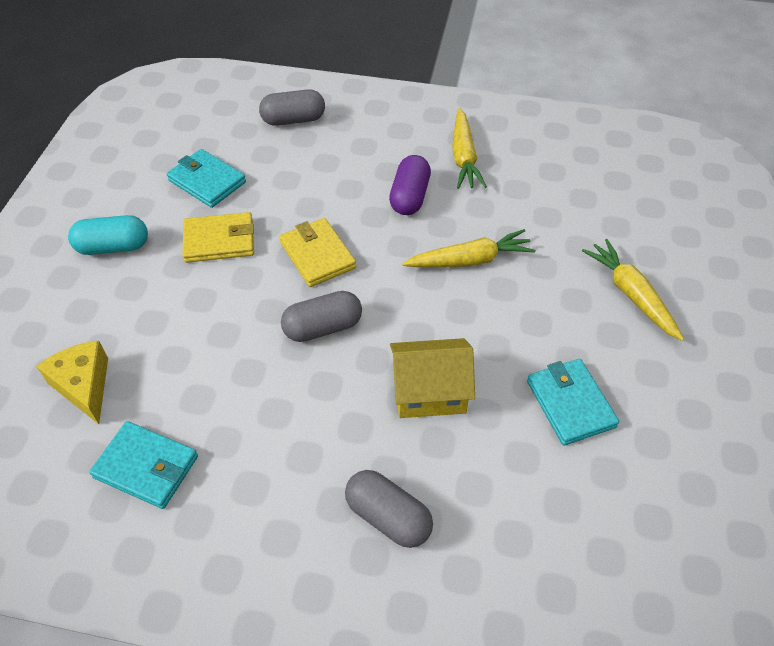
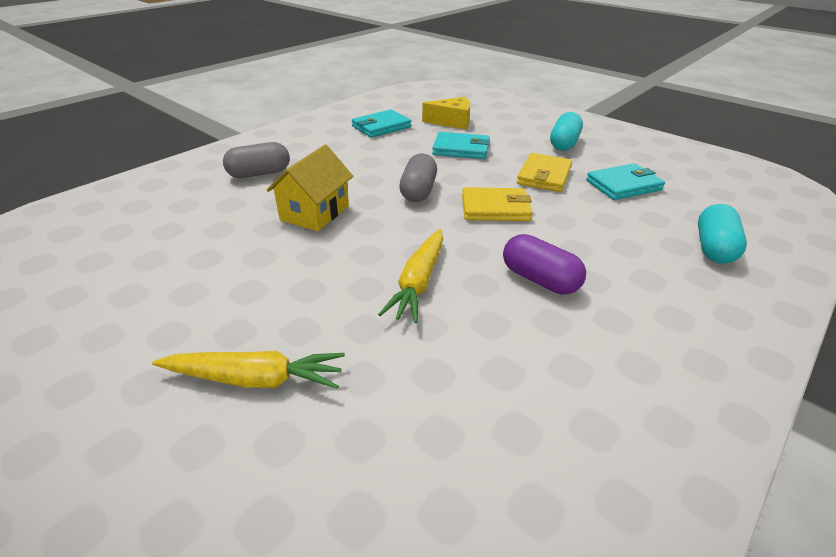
camera: 120 degrees right, 15 degrees down
(293, 120) = (714, 248): grey capsule -> turquoise capsule
(464, 157) = (593, 350): yellow carrot -> none
(570, 404) = (217, 269): turquoise wallet -> turquoise wallet (461, 149)

